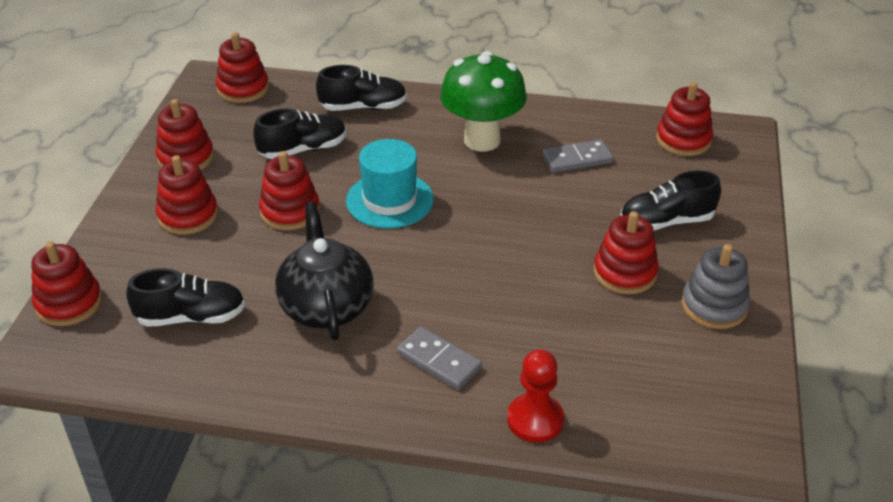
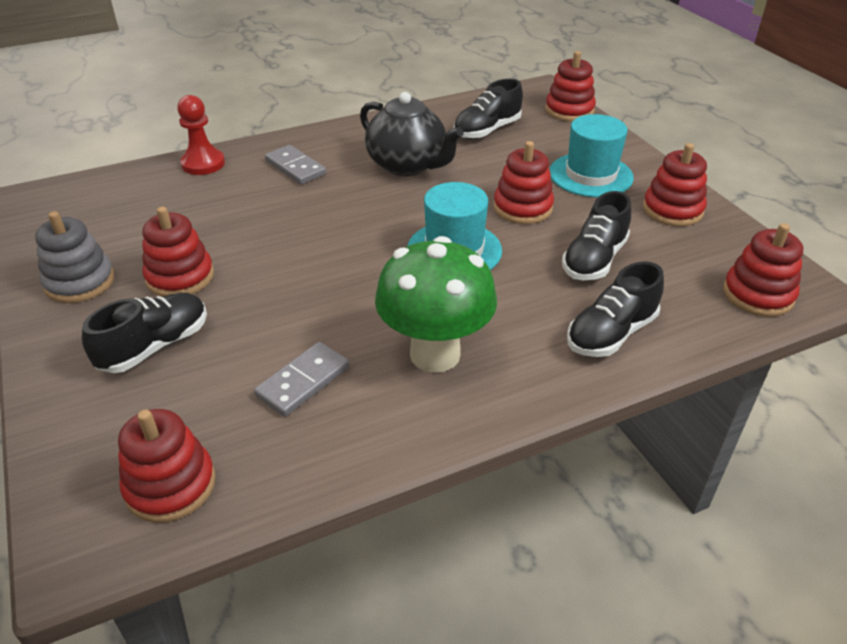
camera: 145 degrees right, 0 degrees up
(188, 215) = (590, 175): red stacking toy -> turquoise hat
(439, 361) = (295, 167): grey domino -> grey domino turned 45 degrees clockwise

